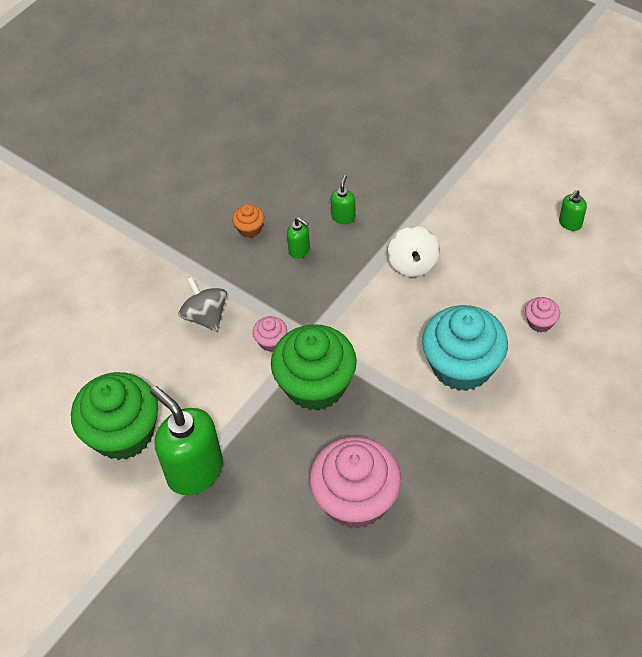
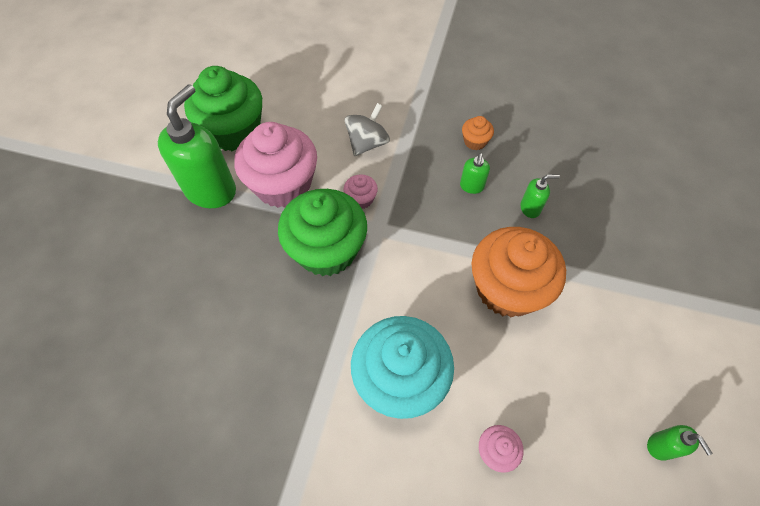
camera: 65 degrees right, 5 degrees up
(356, 499) = (211, 326): pink cupcake -> pink cupcake (283, 185)
(413, 264) = (507, 289): white spinning top -> orange cupcake
(570, 223) = (661, 446): green soap dispenser -> green soap dispenser turned 135 degrees counterclockwise

